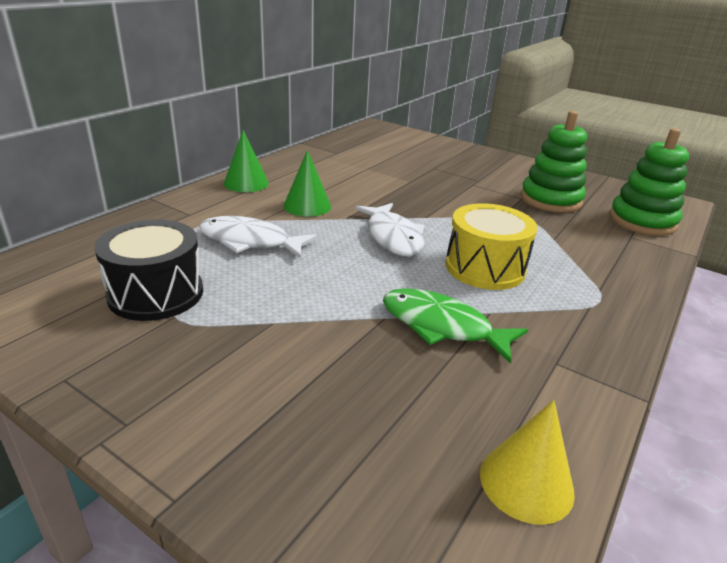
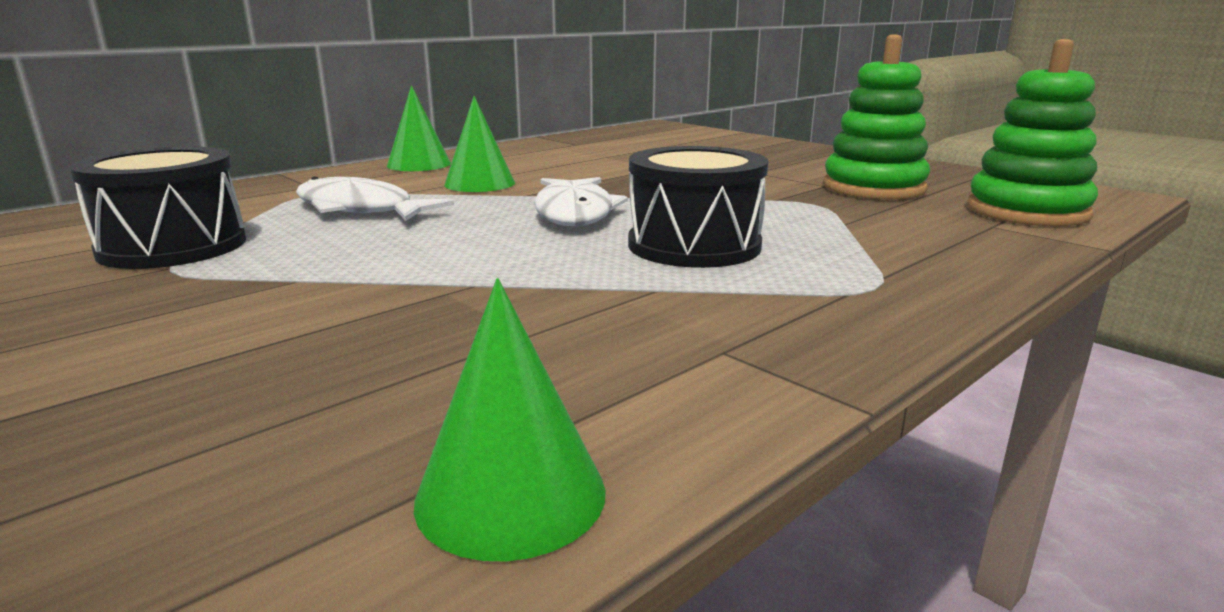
camera: 15 degrees right, 10 degrees down
(442, 326) = (556, 298): green fish -> none
(485, 268) = (694, 245): yellow drum -> black drum
(526, 482) = (511, 495): yellow cone -> green cone

